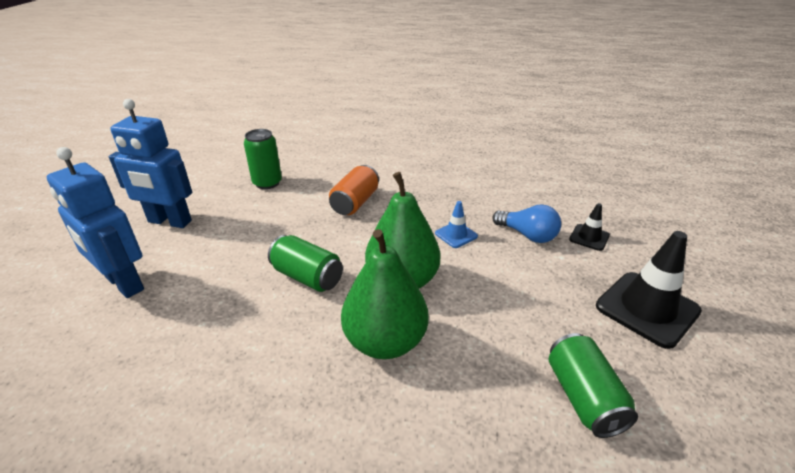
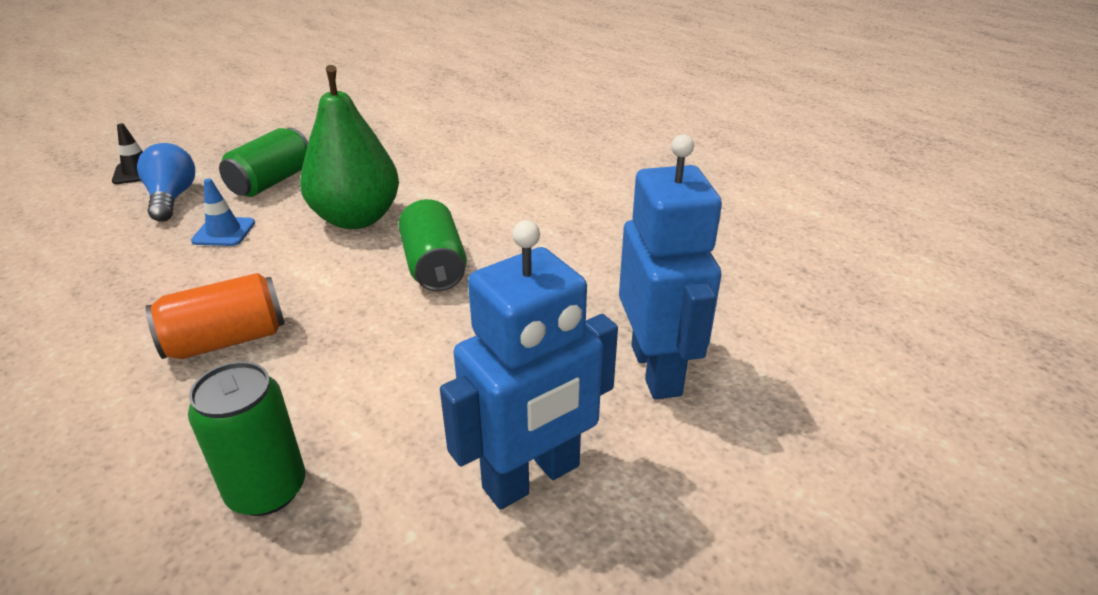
camera: 140 degrees left, 0 degrees up
(169, 222) = (532, 478): blue robot -> blue robot turned 90 degrees clockwise
(385, 342) = (443, 188): green pear -> none
(583, 397) = (377, 120): green can -> green can (271, 182)
(647, 309) = (242, 127): black traffic cone -> none

